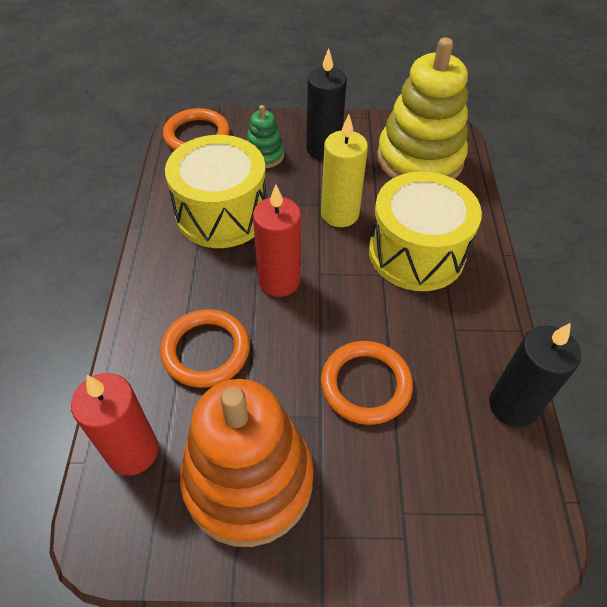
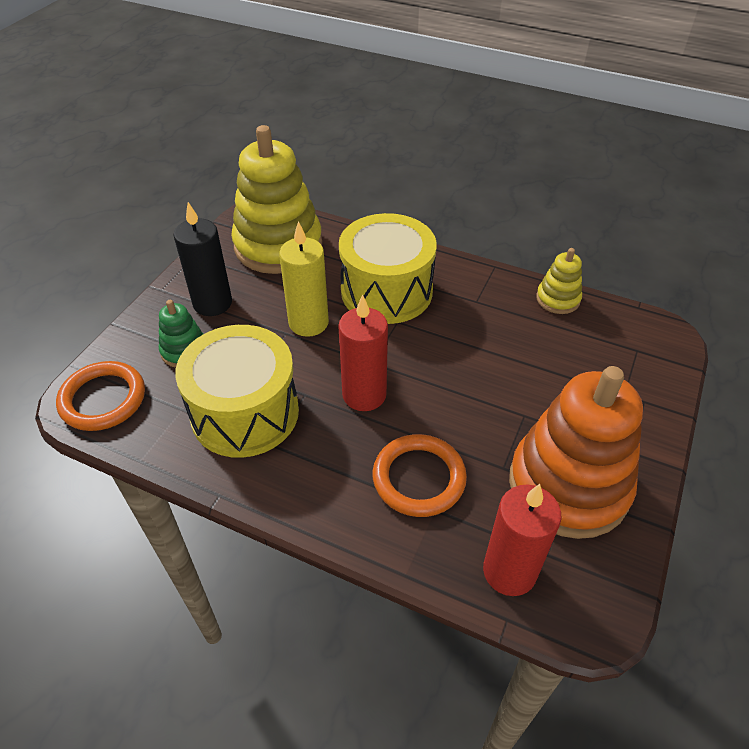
camera: 65 degrees left, 5 degrees down
(366, 384) = (506, 374): orange ring -> none
(512, 406) = (558, 299): black candle -> yellow stacking toy

